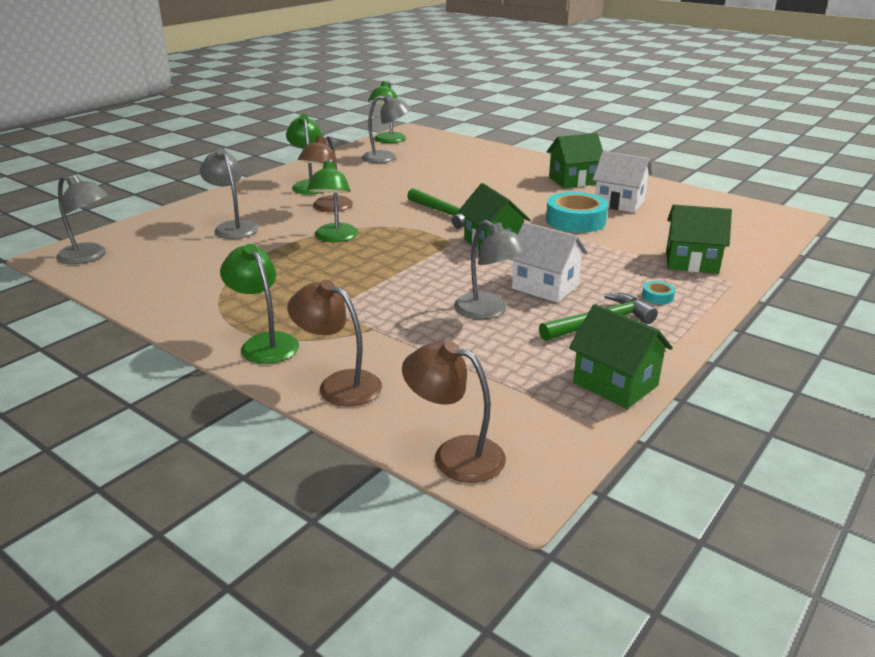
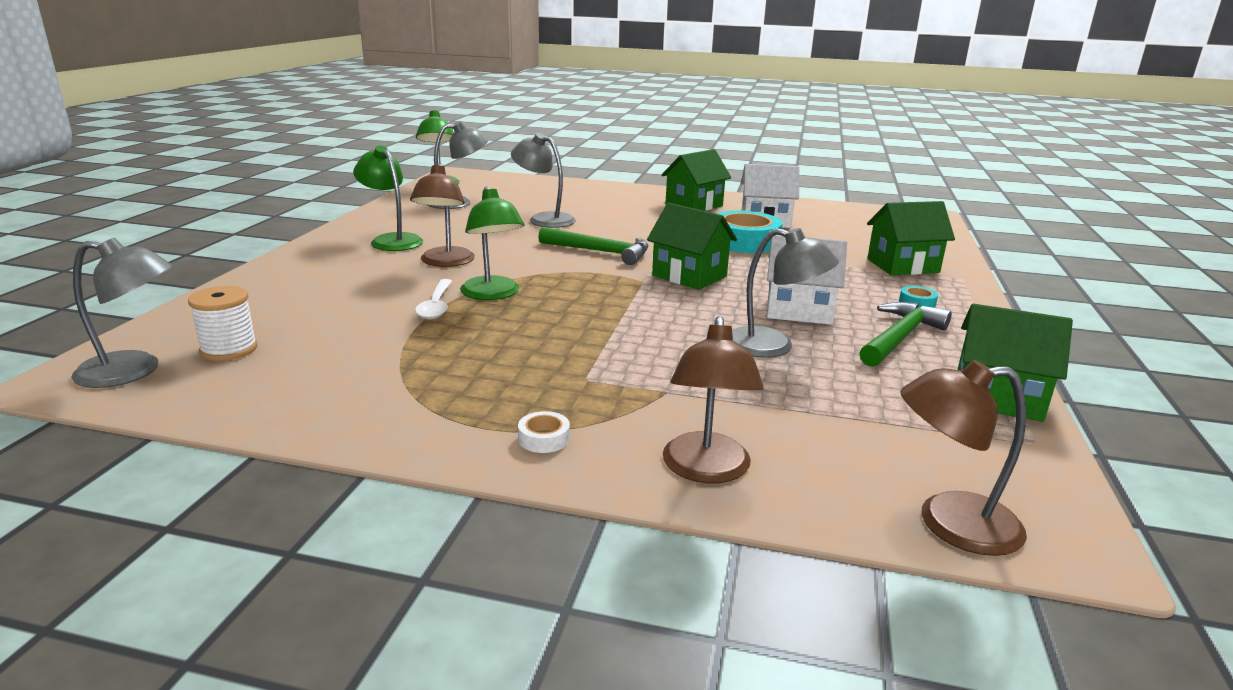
camera: 25 degrees left, 5 degrees down
(146, 251) = (229, 349): none -> white spool
(233, 227) = (336, 300): grey lamp -> grey lamp (544, 219)
(264, 343) = (544, 438): green lamp -> white tape
(290, 241) = (436, 306): none -> white spoon
(339, 384) = (706, 470): brown lamp -> brown lamp turned 90 degrees counterclockwise

